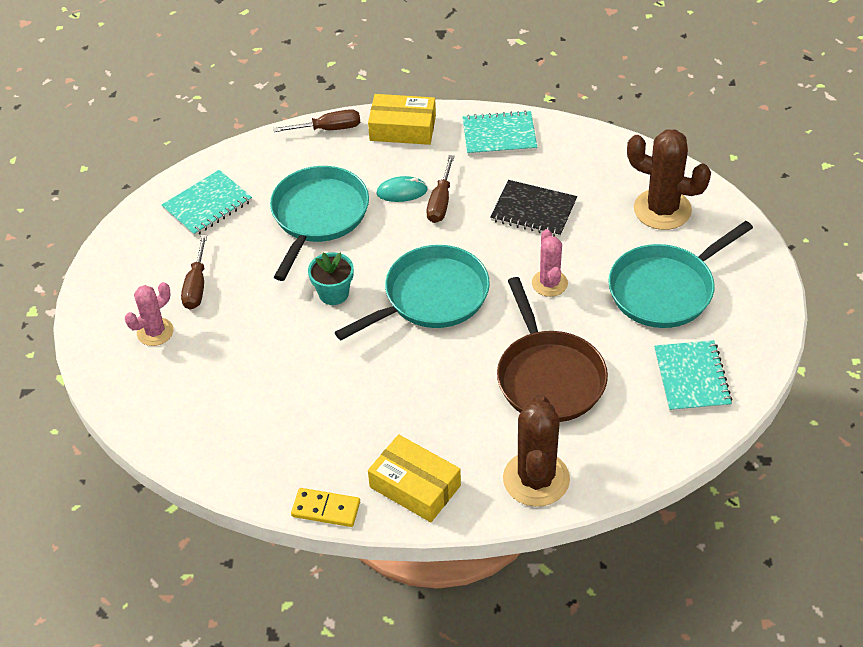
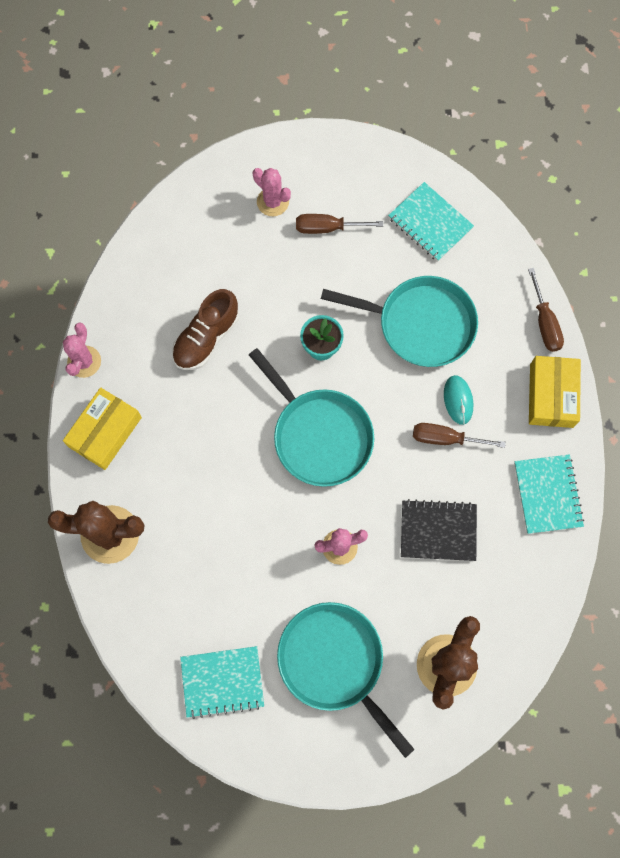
camera: 85 degrees right, 25 degrees up
(311, 392) = (206, 338): none -> brown shoe
(326, 509) = (84, 361): yellow domino -> pink cactus
(533, 211) = (438, 531): black notebook -> black notebook turned 75 degrees clockwise
(549, 377) = (222, 546): brown pan -> none

